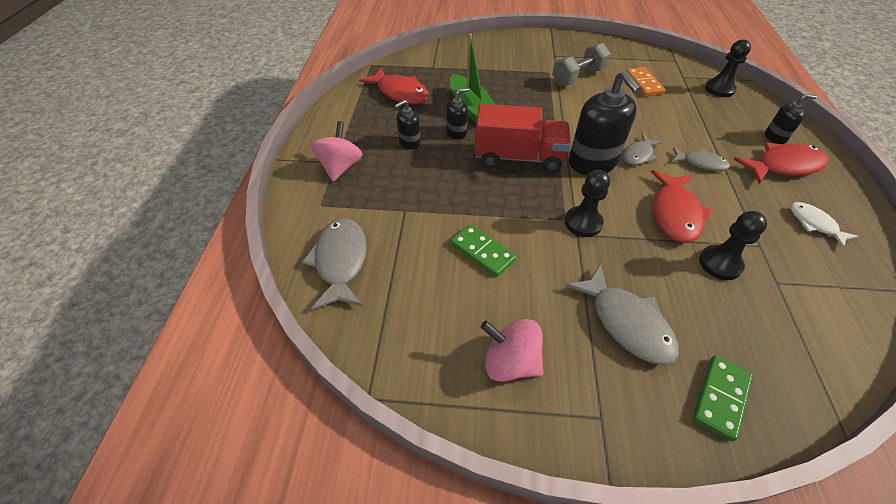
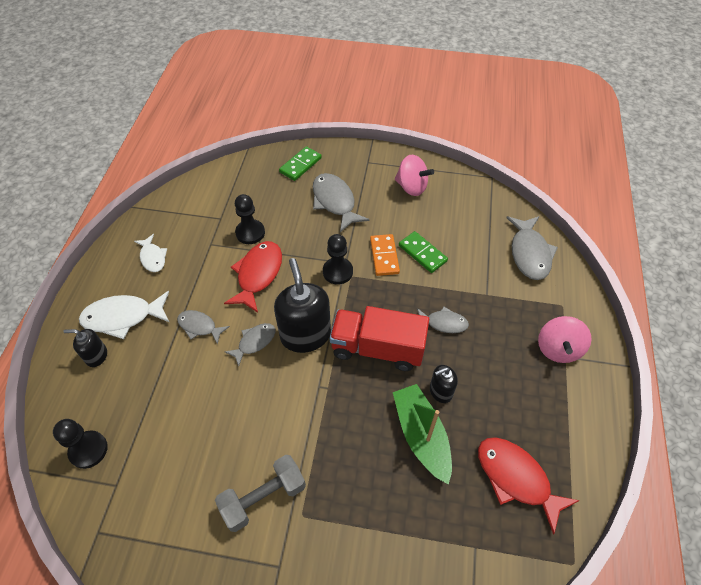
camera: 175 degrees left, 5 degrees up
(409, 142) = (492, 379): black soap dispenser -> none
(454, 181) = (443, 323): none -> grey fish
(643, 84) = (181, 472): orange domino -> orange domino (384, 256)
(783, 166) = (123, 317): red fish -> white fish

